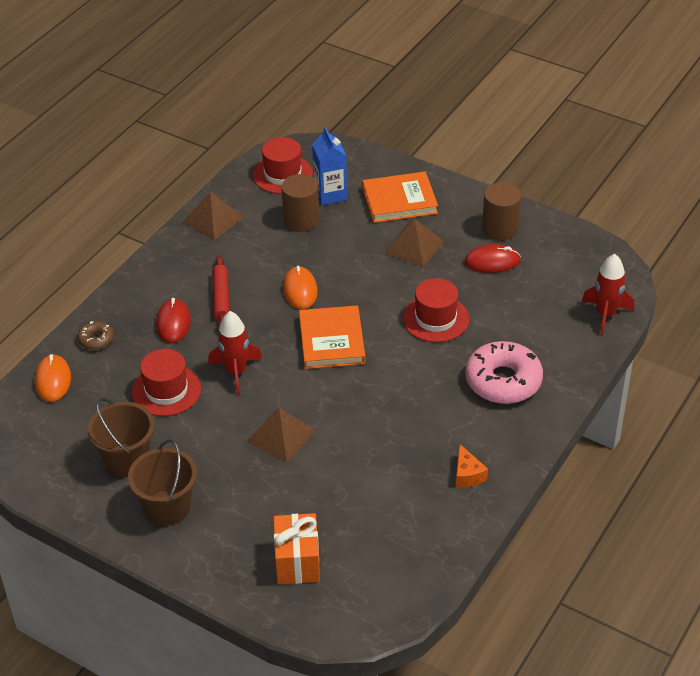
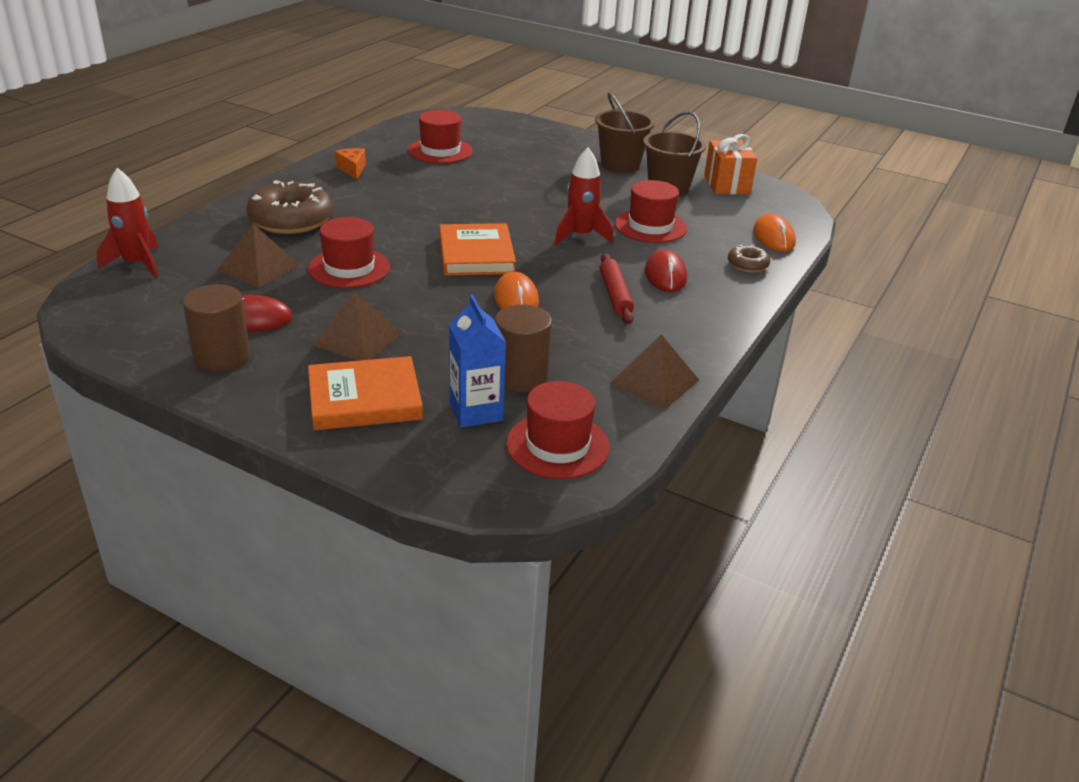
camera: 175 degrees right, 10 degrees down
(281, 436) = (526, 195): brown pyramid -> brown pyramid (258, 268)
(297, 561) = (505, 138): orange gift -> orange gift (727, 185)
(375, 524) = (440, 151): none -> red hat
(503, 381) = (291, 220): pink donut -> brown donut

